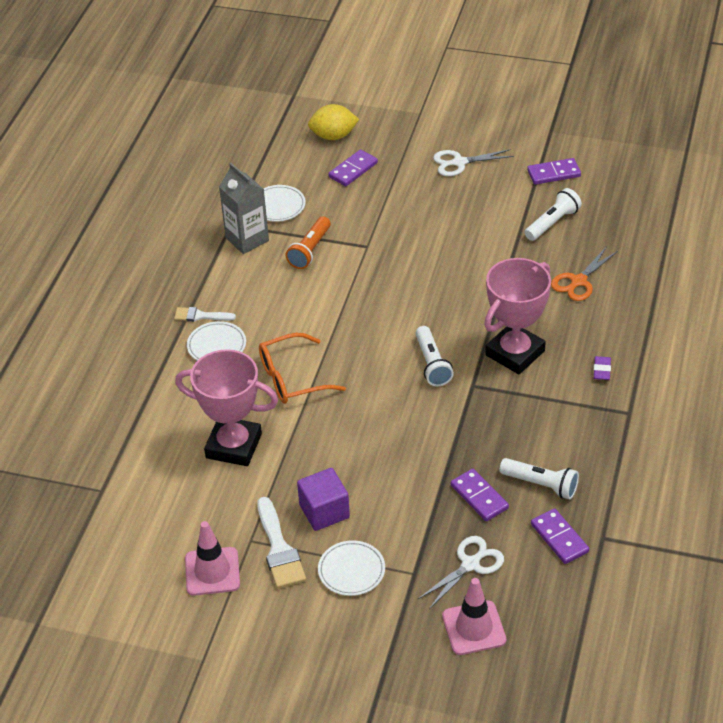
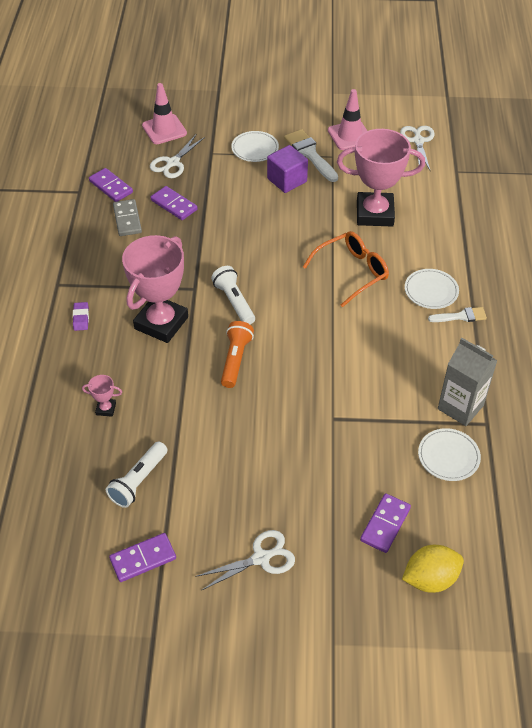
camera: 165 degrees right, 5 degrees up
(124, 546) = (418, 141): none -> white scissors
(310, 250) = (390, 403): orange flashlight -> orange flashlight (236, 360)
(541, 485) = (127, 219): white flashlight -> grey domino
(578, 281) = (106, 409): orange scissors -> pink trophy

